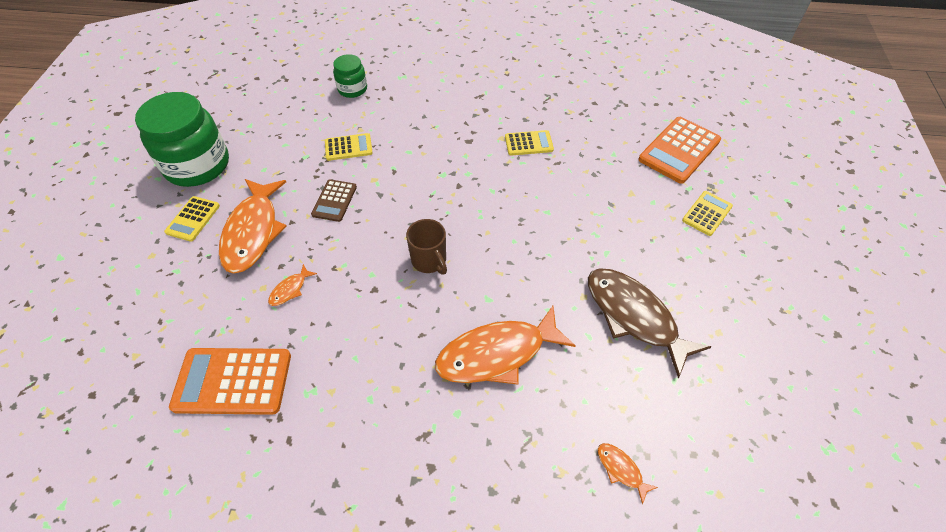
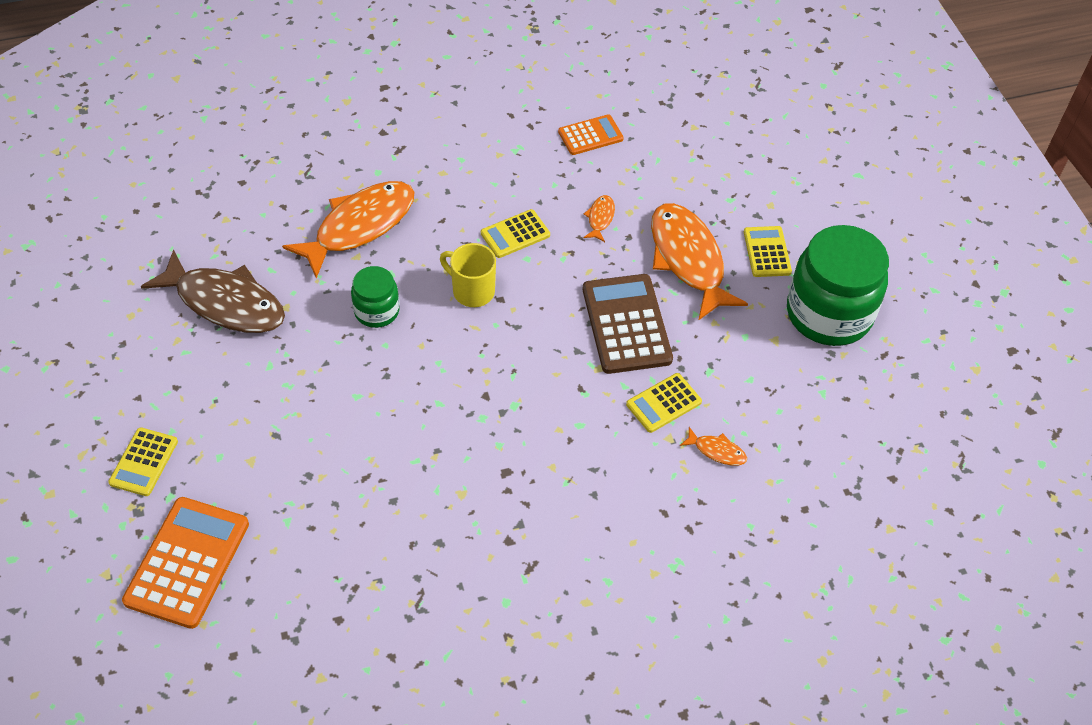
camera: 155 degrees right, 0 degrees up
(233, 381) = (590, 135): orange calculator -> orange calculator, size x0.57
(334, 201) = (626, 324): brown calculator -> brown calculator, size x1.74
(352, 89) = (733, 508): green jar -> green jar (377, 311)
(429, 261) = (472, 291): brown mug -> yellow mug
(528, 143) = (417, 497): yellow calculator -> yellow calculator (515, 234)
(621, 469) = (220, 175): orange fish -> orange fish (717, 451)

